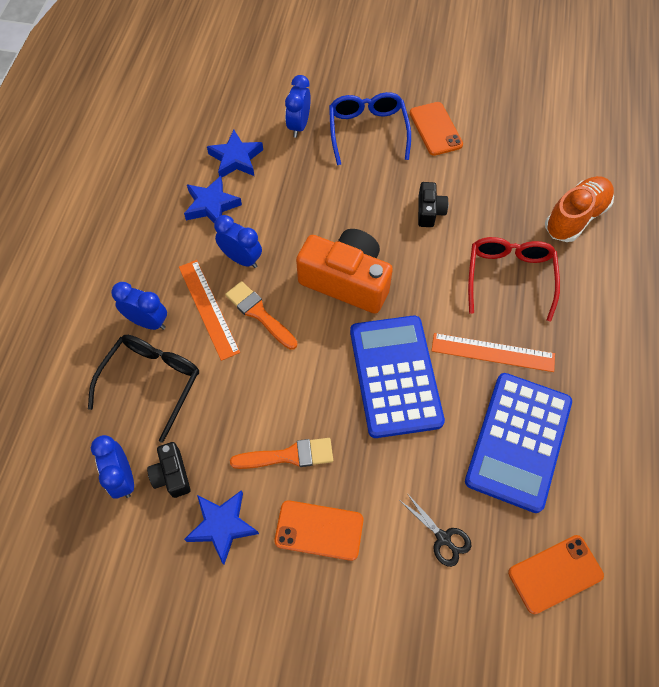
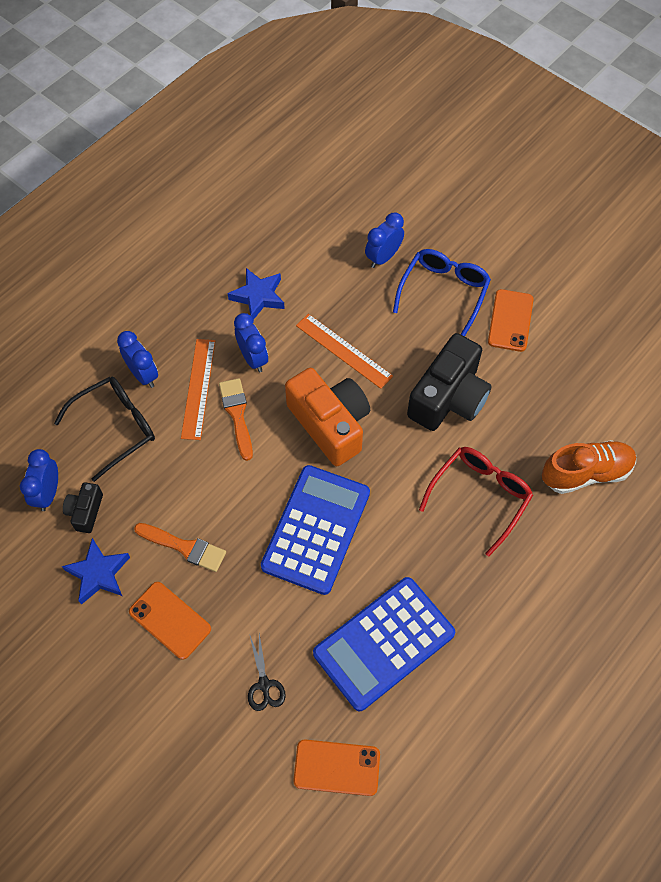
camera: 30 degrees right, 0 degrees up
(236, 159) = (306, 263): blue star -> none
(429, 211) = (448, 398): black camera -> black camera, size x2.07
(493, 352) = (416, 555): orange ruler -> orange ruler (343, 351)

